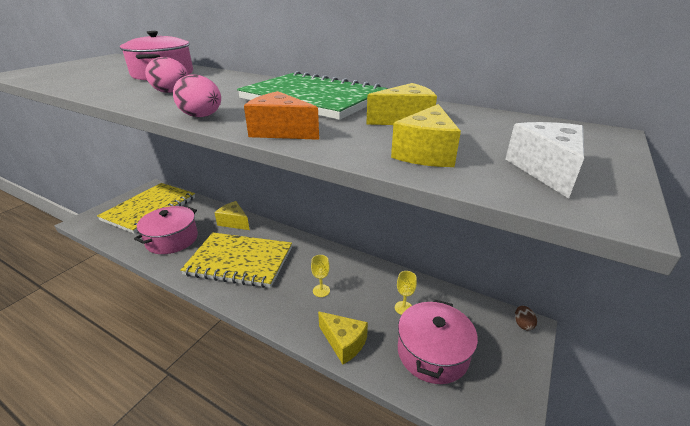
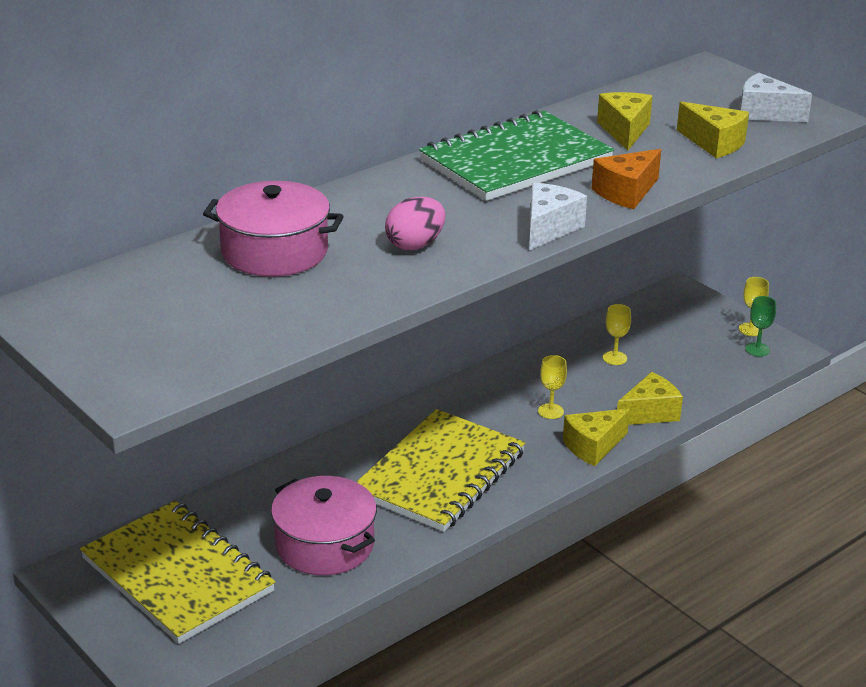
camera: 70 degrees left, 0 degrees up
(202, 116) = (549, 228): pink egg -> white cheese
(234, 222) = (314, 469): yellow cheese -> yellow cheese (593, 446)
(432, 353) = (689, 359): pink pot -> none
(486, 402) = (757, 349): none -> green goblet
(514, 389) = (750, 329): none -> yellow goblet
(522, 324) = (676, 292): brown egg -> none

